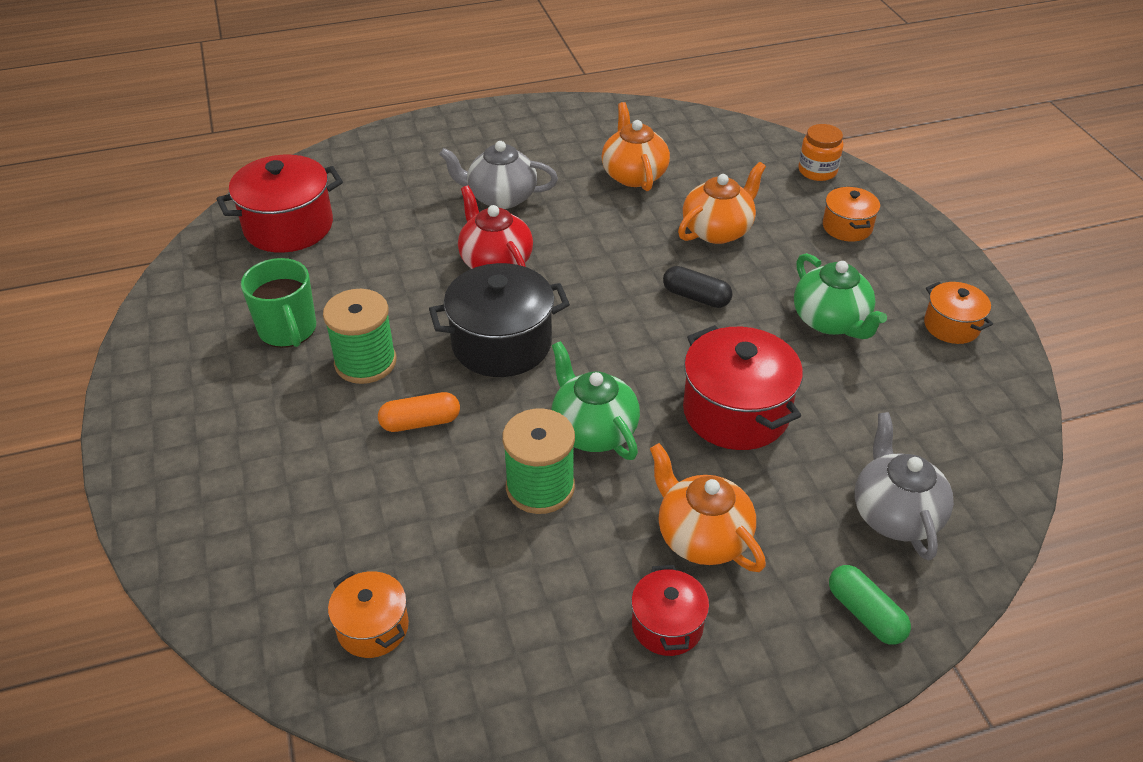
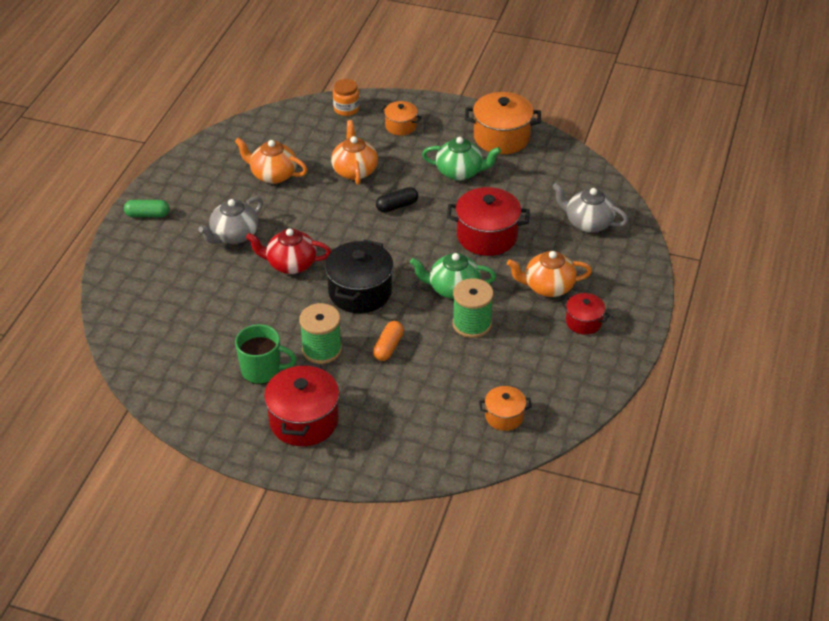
camera: 55 degrees left, 0 degrees up
(288, 227) = (162, 335): red pot -> red pot (304, 421)
(865, 614) = (627, 261): green capsule -> green capsule (147, 215)
(951, 326) = (501, 137): orange pot -> orange pot, size x1.78

